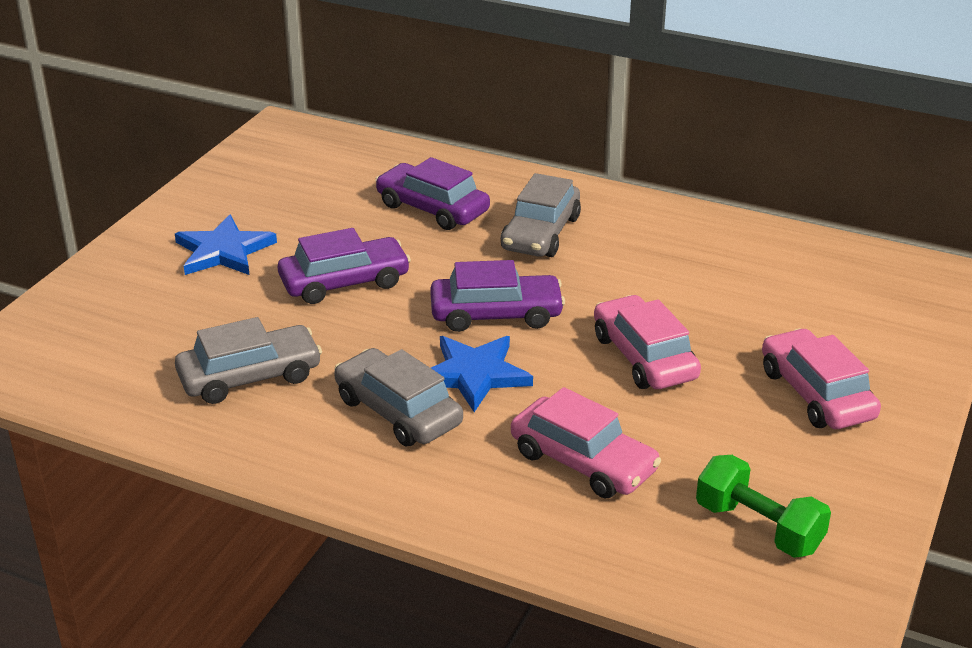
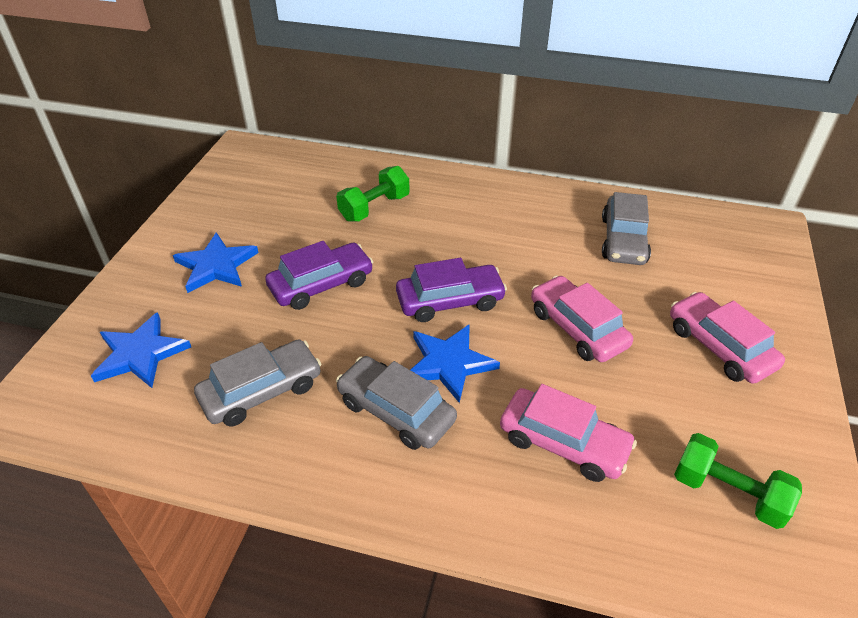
camera: 10 degrees left, 10 degrees up
(121, 328) = (140, 354): none -> blue star
(432, 208) = (374, 208): purple car -> green dumbbell
(540, 233) = (463, 221): grey car -> grey car (623, 240)

